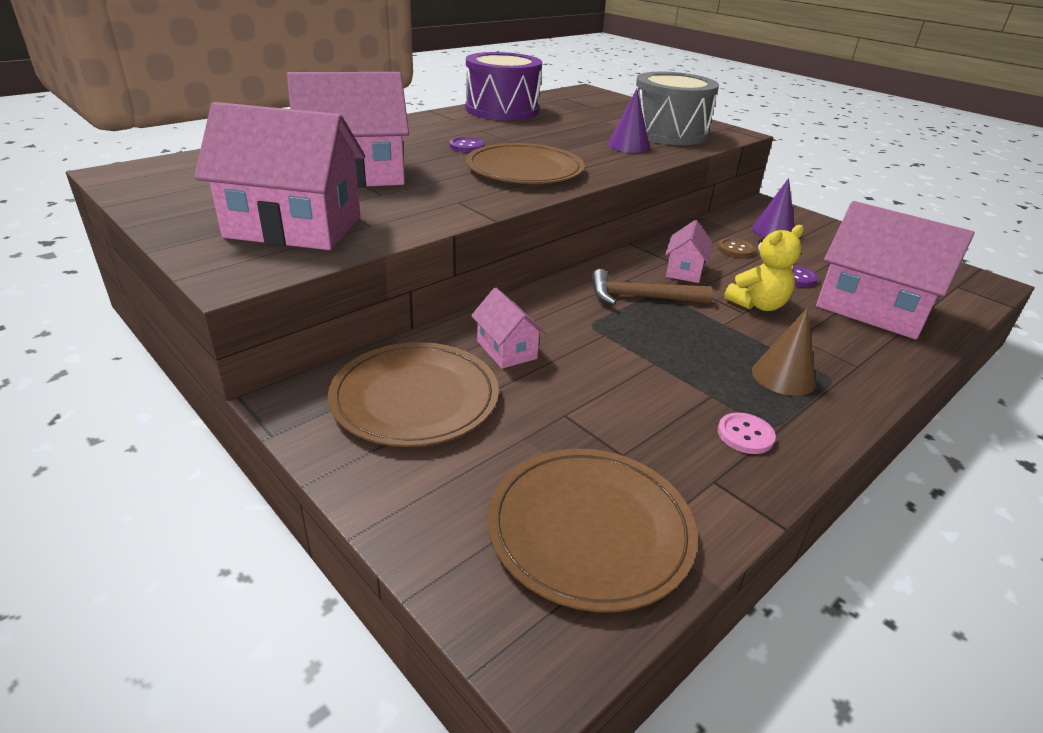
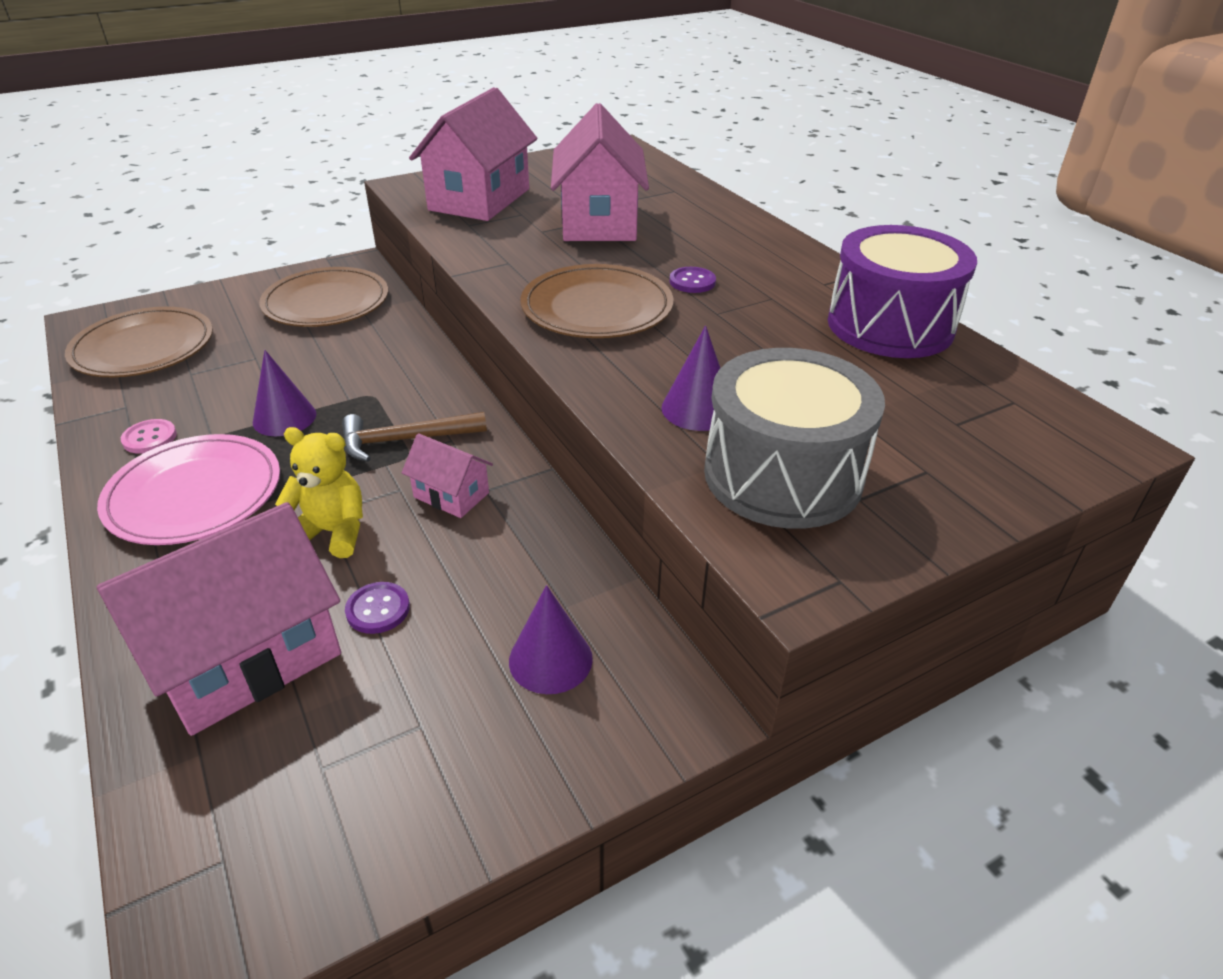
camera: 105 degrees right, 5 degrees up
(506, 350) = (360, 344): pink house -> none
(640, 297) = (405, 440): brown hammer -> brown hammer turned 120 degrees counterclockwise
(655, 361) = (284, 418): none -> purple cone
(736, 249) = (495, 574): brown button -> none
(758, 305) = (332, 532): yellow teddy bear -> yellow teddy bear turned 120 degrees clockwise
(783, 376) = (194, 494): brown cone -> pink plate

